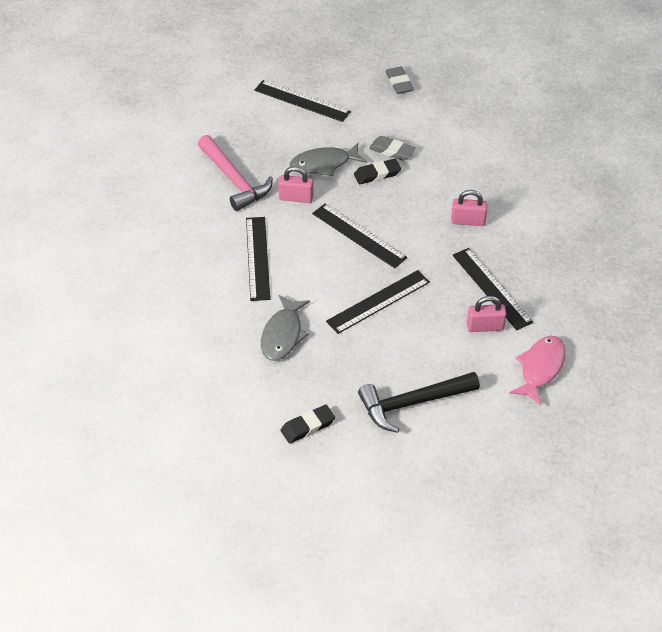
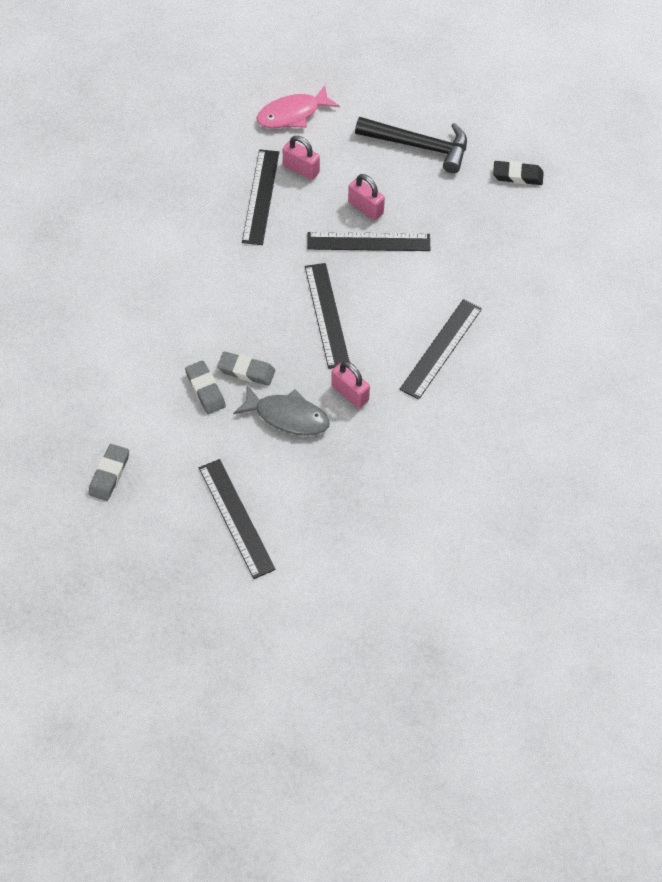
camera: 145 degrees left, 10 degrees up
(234, 180) = (394, 454): pink hammer -> none
(283, 335) = (477, 261): grey fish -> none
(377, 174) = (246, 371): black eraser -> grey eraser
(468, 221) = (213, 268): pink padlock -> pink padlock (365, 208)

